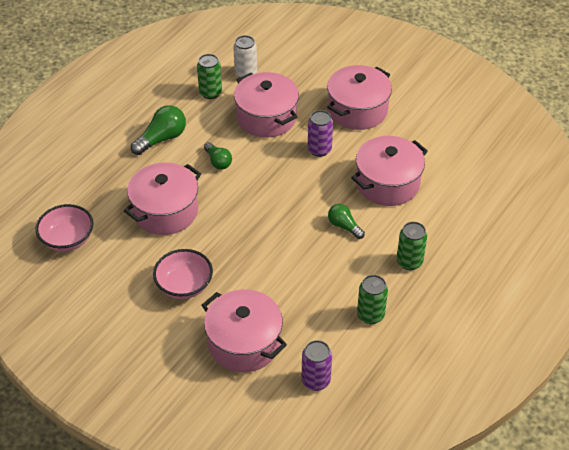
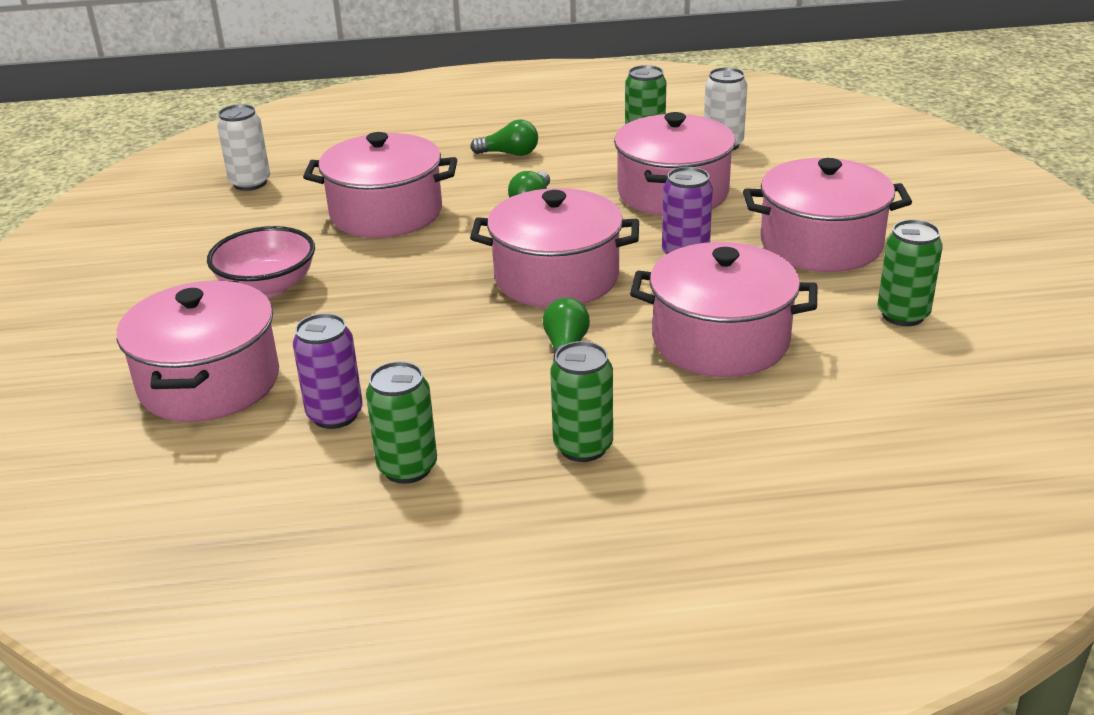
camera: 50 degrees right, 15 degrees down
(67, 239) = (250, 183): pink bowl -> white can
(162, 139) = (509, 154): green light bulb -> green light bulb, size x0.64
(290, 195) = (556, 278): none -> pink pot
(316, 381) = (197, 485): purple can -> purple can (335, 415)
(426, 128) = (903, 315): none -> green can

